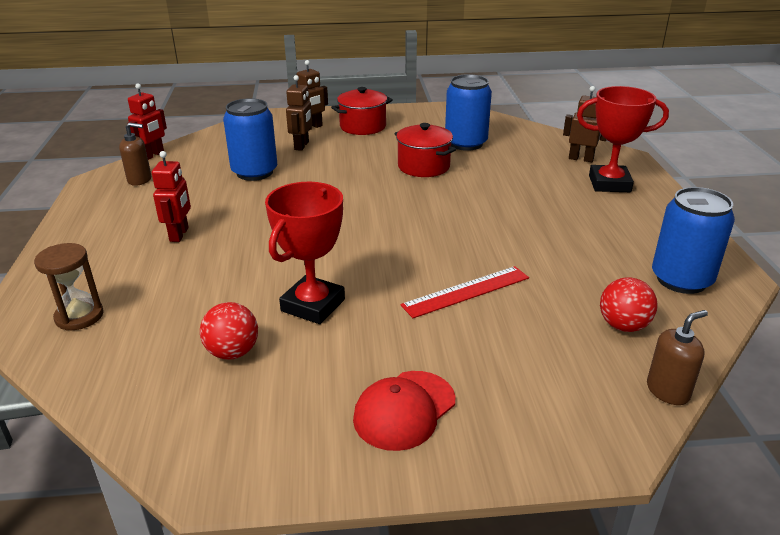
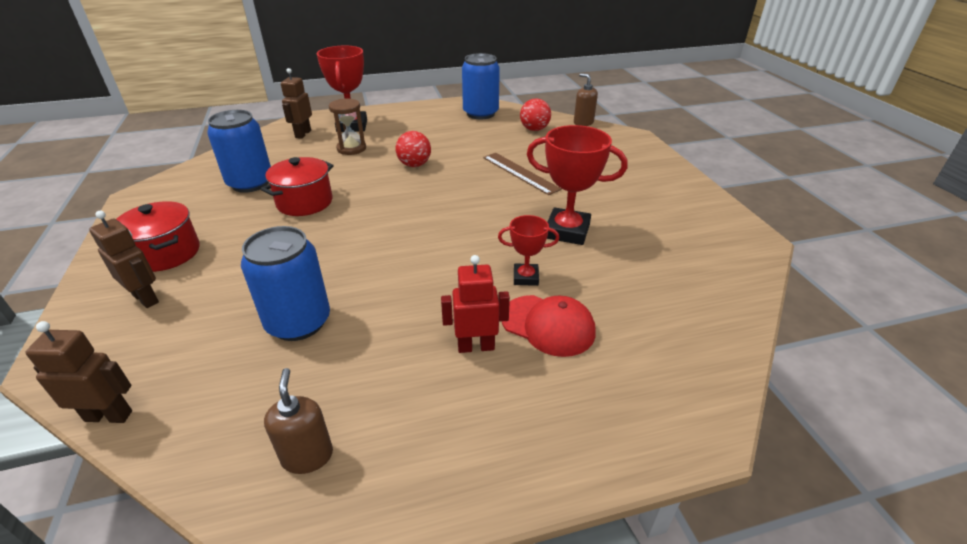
camera: 100 degrees left, 5 degrees up
(79, 316) = (661, 372): brown hourglass -> brown hourglass (351, 148)
(153, 155) = (196, 478): red robot -> none
(232, 352) = (645, 258): red ball -> red ball (414, 165)
(247, 267) = (525, 277): none -> red trophy
(302, 146) = (215, 296): brown robot -> brown robot (109, 415)
(404, 410) = (649, 185): red cap -> red cap (548, 325)
(466, 291) = (520, 173): red ruler -> brown ruler

